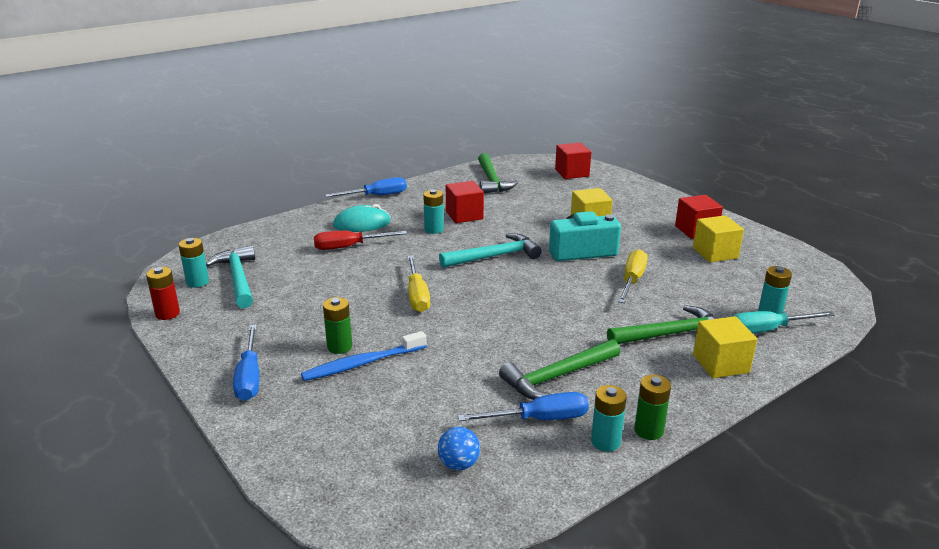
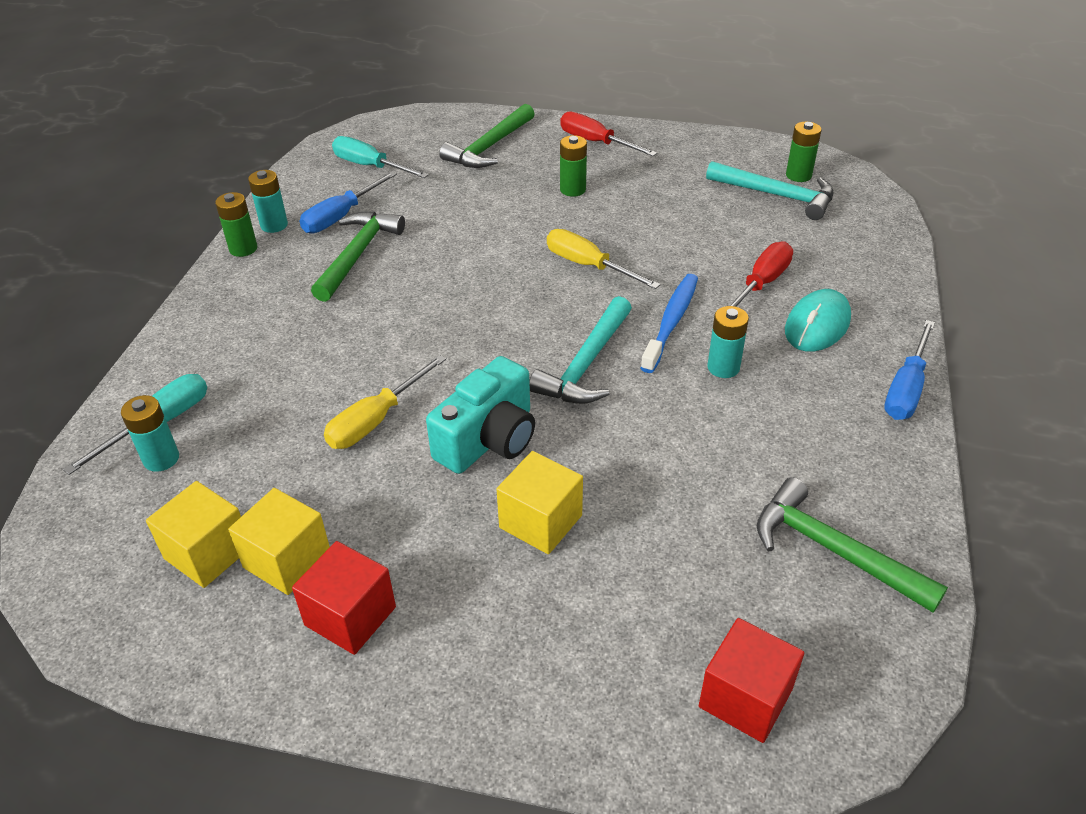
camera: 140 degrees right, 15 degrees up
(167, 314) = (753, 145): red battery -> none
(197, 282) = (798, 175): turquoise battery -> green battery
(249, 377) = (596, 142): blue screwdriver -> red screwdriver
(362, 363) = (533, 187): blue toothbrush -> blue toothbrush (671, 322)
(458, 464) = (370, 166): blue ball -> turquoise screwdriver
(464, 215) = (732, 422): red cube -> none
(632, 280) = (376, 420): yellow screwdriver -> yellow screwdriver turned 60 degrees clockwise
(671, 334) = (275, 358): green hammer -> green hammer (489, 147)
(720, 364) = (202, 346): yellow cube -> yellow cube (208, 553)

